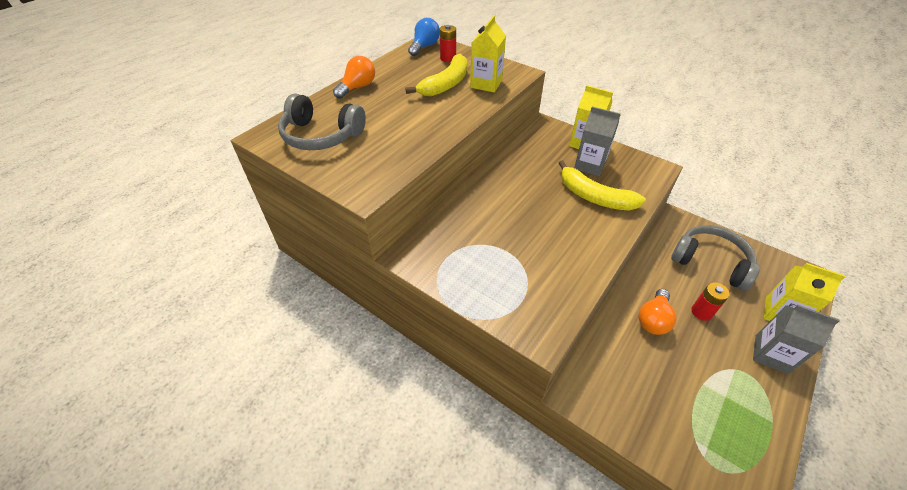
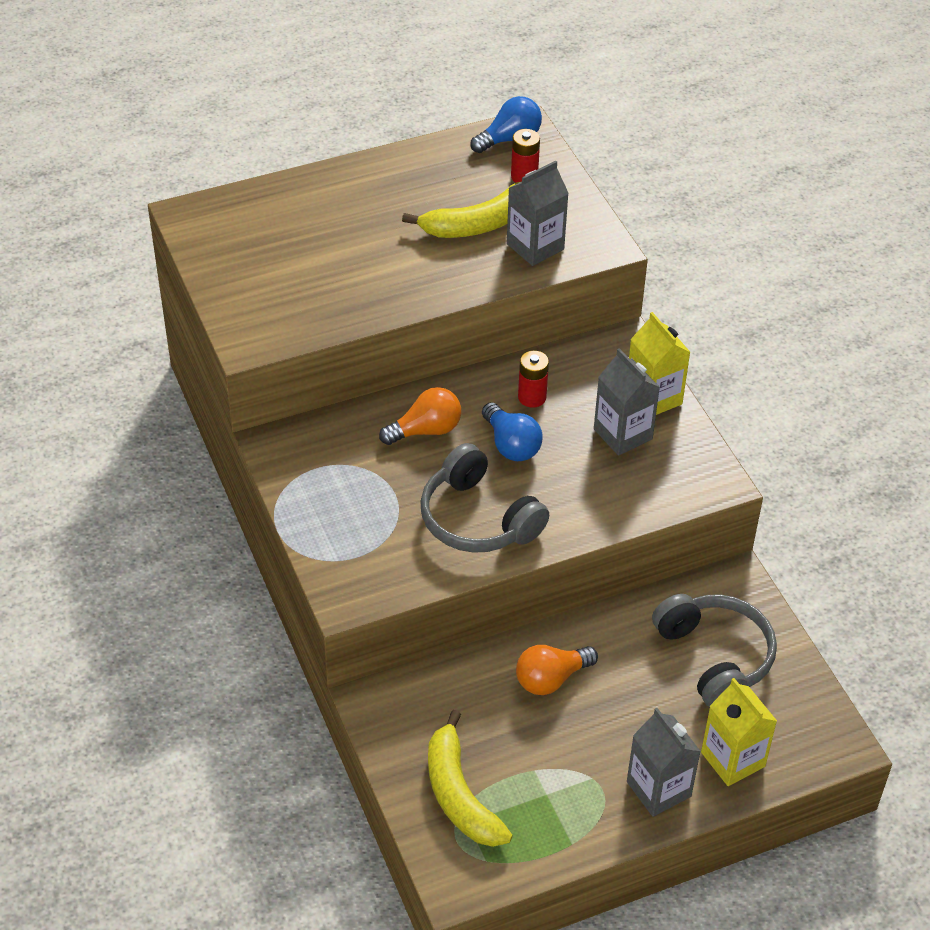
camera: 30 degrees right, 0 degrees up
(321, 136) = (254, 243): grey headphones -> grey headphones (478, 518)
(357, 87) = (354, 181): orange light bulb -> orange light bulb (426, 430)
(486, 84) = (535, 247): yellow carton -> grey carton
(542, 194) = (511, 445): none -> blue light bulb
(594, 197) = (578, 479): yellow banana -> yellow banana (459, 794)
(701, 312) = (625, 703): red battery -> red battery (532, 397)

